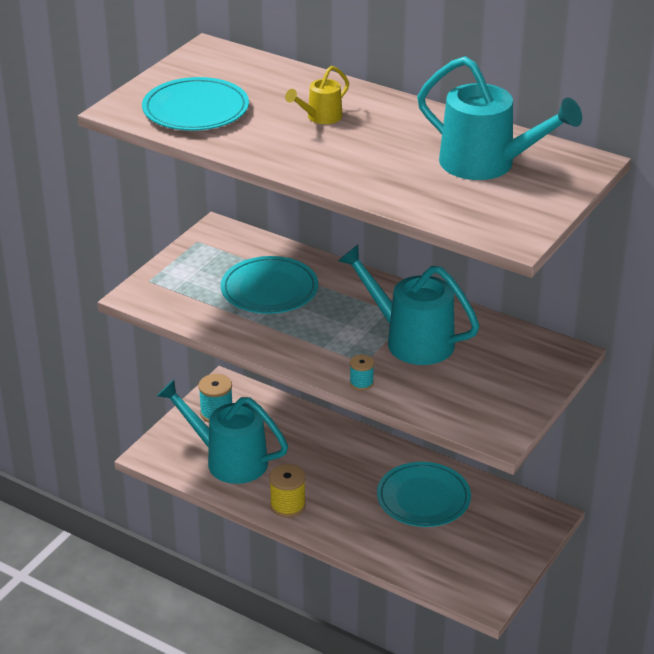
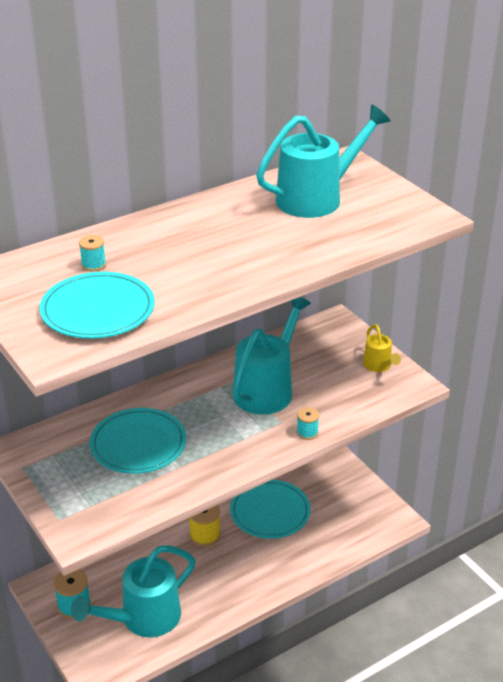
camera: 65 degrees left, 0 degrees up
(262, 88) = (93, 265): none -> turquoise spool
(287, 505) = (227, 598): yellow spool -> yellow spool (205, 535)
(320, 117) = (176, 250): yellow watering can -> yellow watering can (379, 366)
(410, 340) = (268, 388): turquoise watering can -> turquoise watering can turned 150 degrees clockwise

